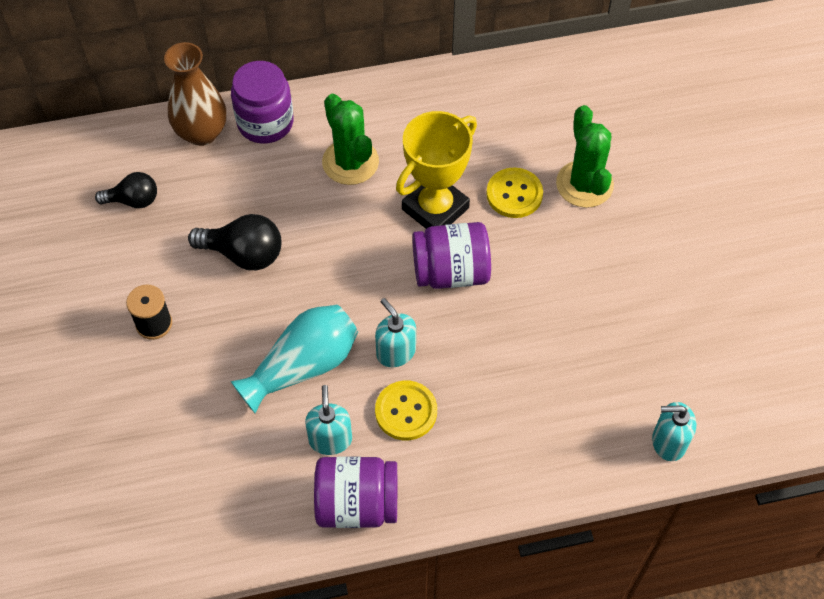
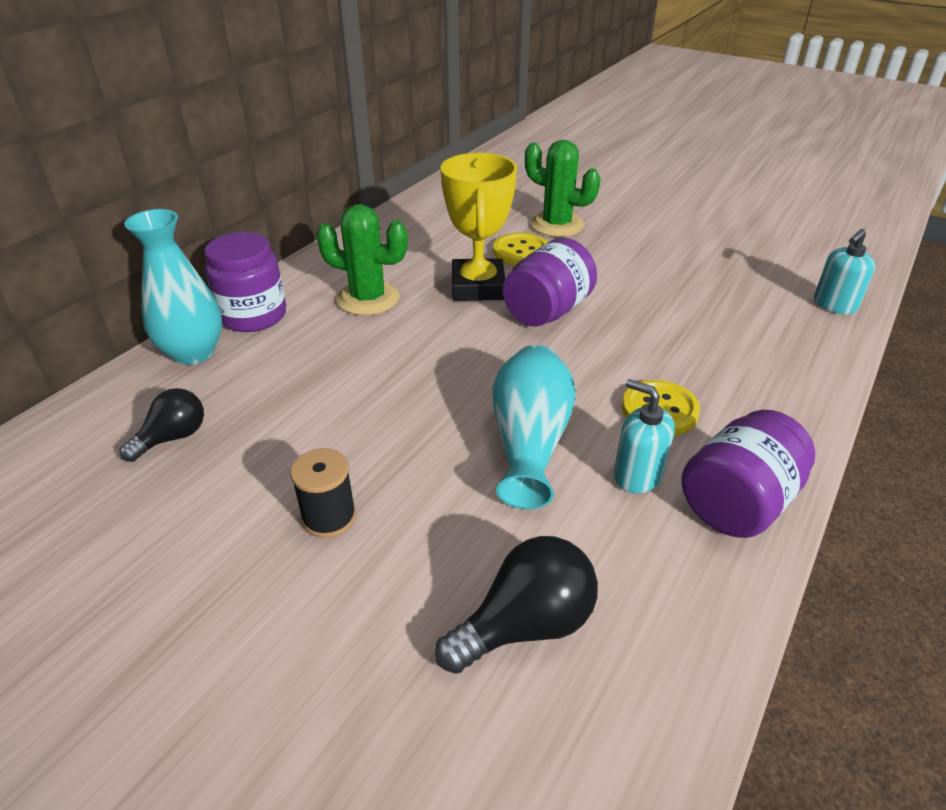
camera: 45 degrees left, 20 degrees down
(202, 133) = (193, 352): brown vase -> turquoise vase
(244, 254) = (354, 404): black light bulb -> black light bulb (525, 624)
(396, 352) = (587, 380): turquoise soap dispenser -> none

